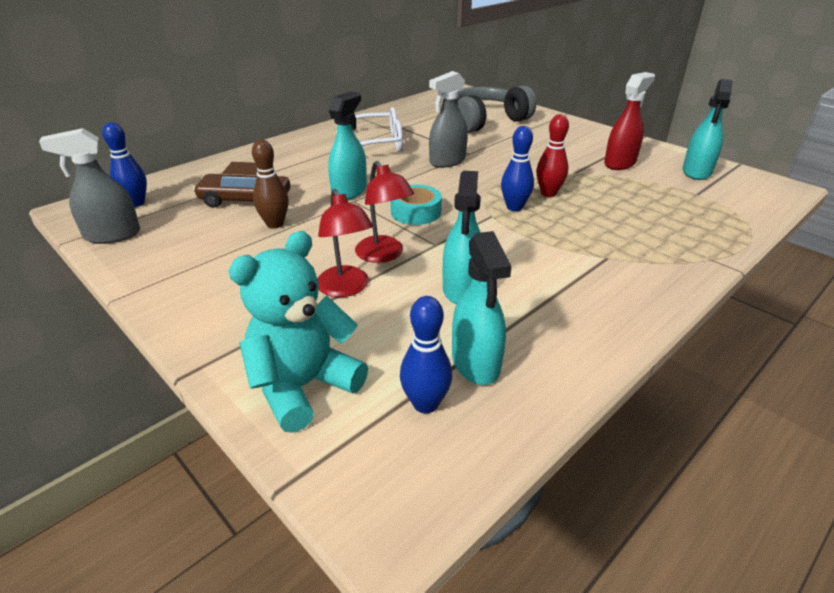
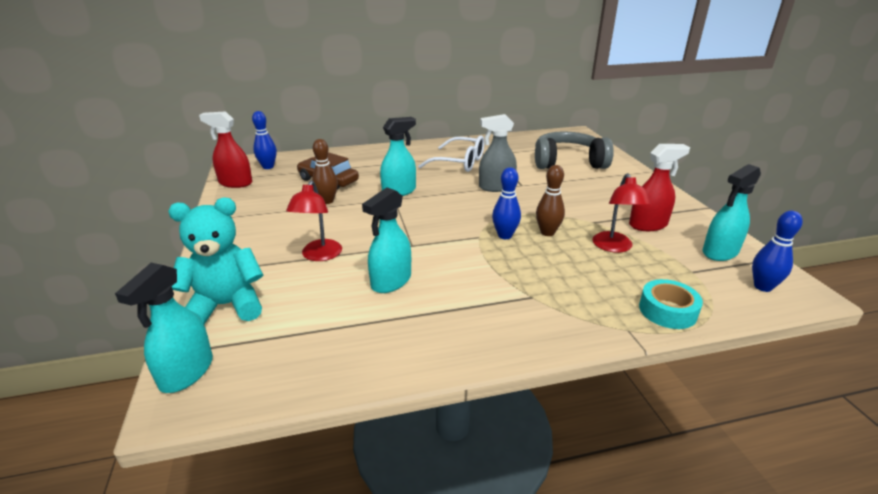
camera: 30 degrees right, 5 degrees down
(112, 235) = (235, 183): grey spray bottle -> red spray bottle
(384, 255) = (368, 241): red lamp -> red lamp (614, 247)
(416, 212) = (426, 218): turquoise tape -> turquoise tape (667, 311)
(425, 404) = (277, 345): blue bowling pin -> blue bowling pin (762, 287)
(476, 363) = (338, 333): turquoise spray bottle -> turquoise spray bottle (186, 372)
(548, 193) = (547, 232): red bowling pin -> brown bowling pin

